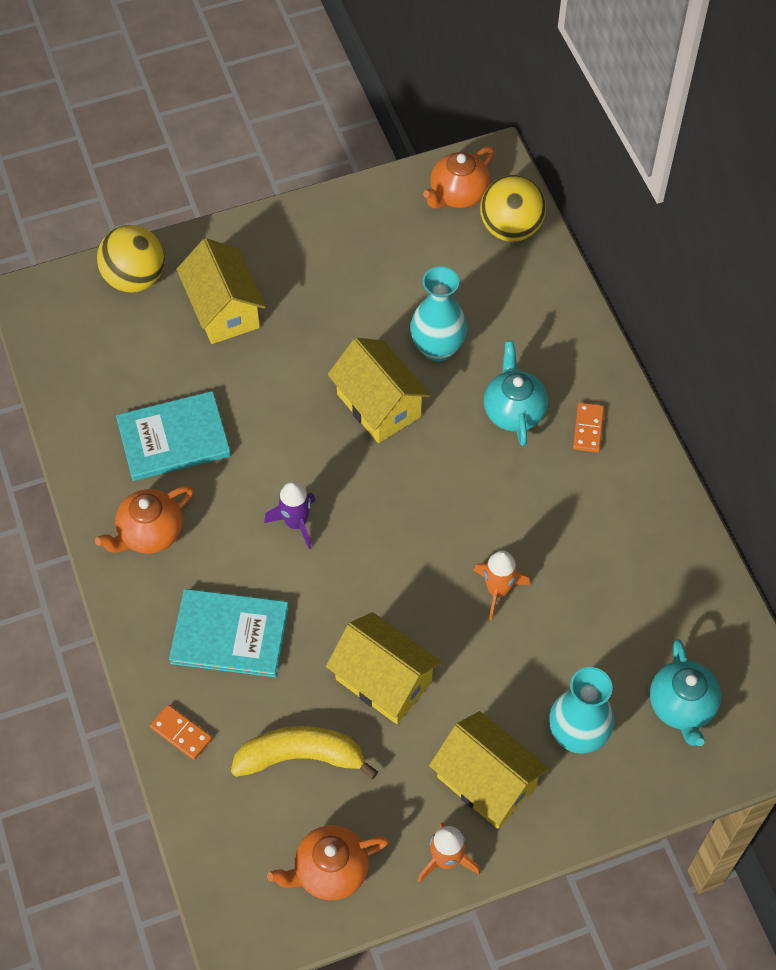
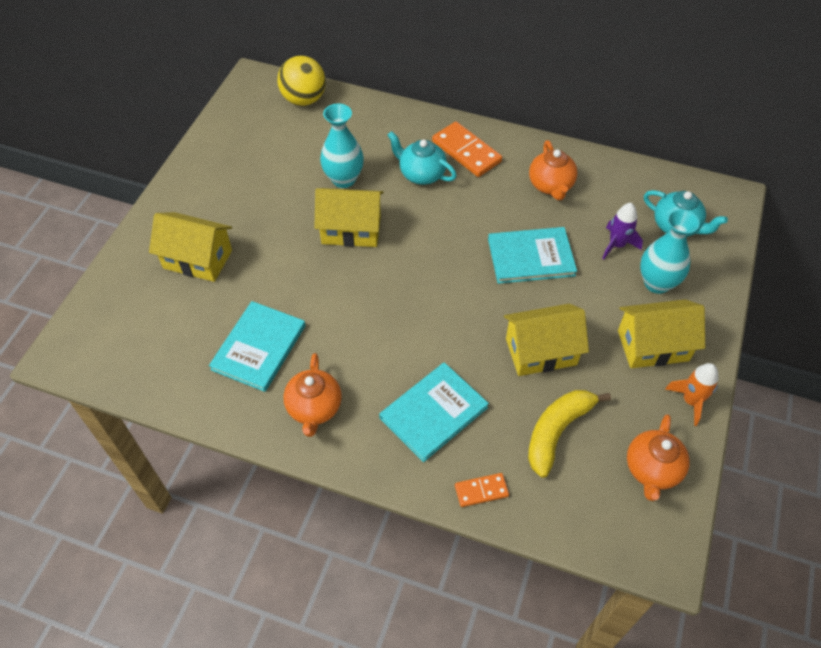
camera: 50 degrees left, 5 degrees down
(135, 278) = (118, 289): yellow ball -> none
(296, 523) = (389, 323): purple rocket -> purple rocket (617, 245)
(458, 194) = (255, 105): orange teapot -> orange teapot (551, 185)
(498, 591) = (531, 257): orange rocket -> turquoise book
(588, 429) = (466, 152): orange domino -> orange domino, size x1.80

